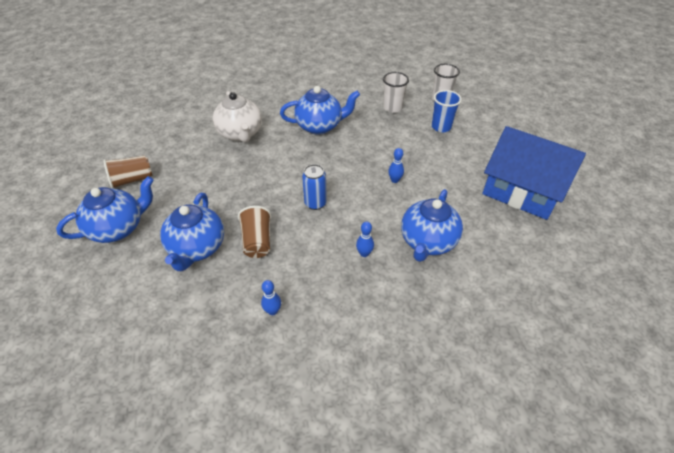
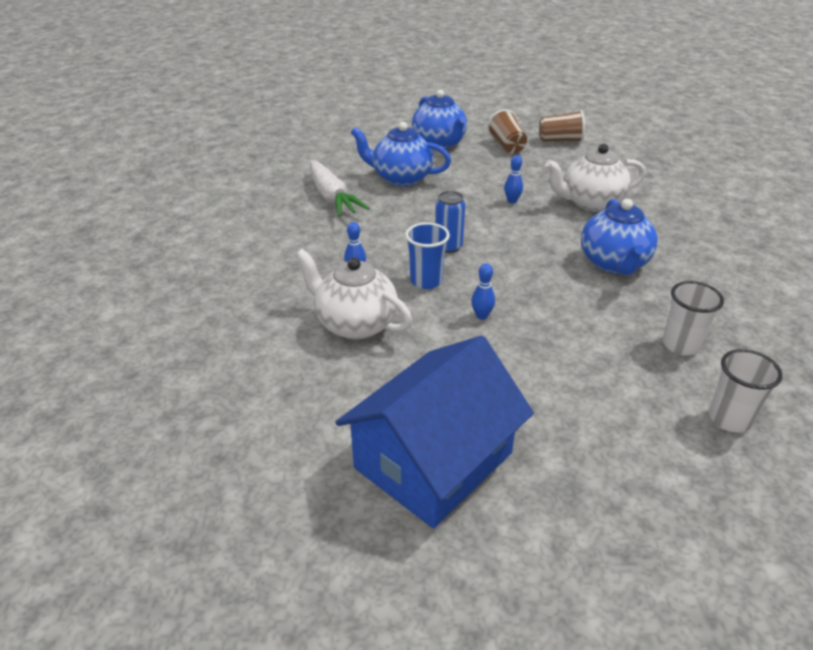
camera: 100 degrees right, 10 degrees down
(239, 297) = (332, 197): none -> white carrot
(257, 241) = (399, 208): brown cup -> brown cup (560, 140)
(273, 311) = (308, 213): blue bowling pin -> blue bowling pin (512, 201)
(427, 242) = (355, 324): blue teapot -> white teapot
(441, 127) = (625, 396): blue cup -> blue cup (426, 281)

